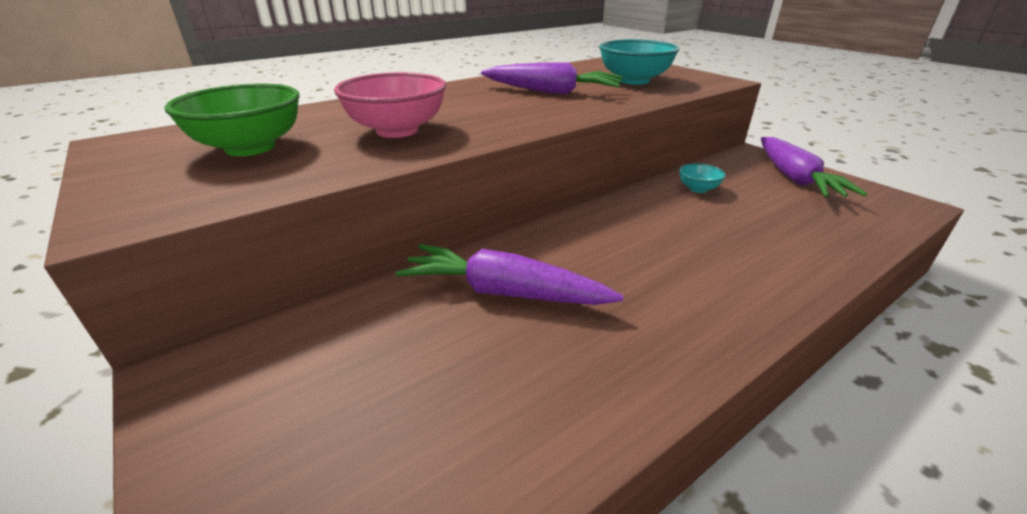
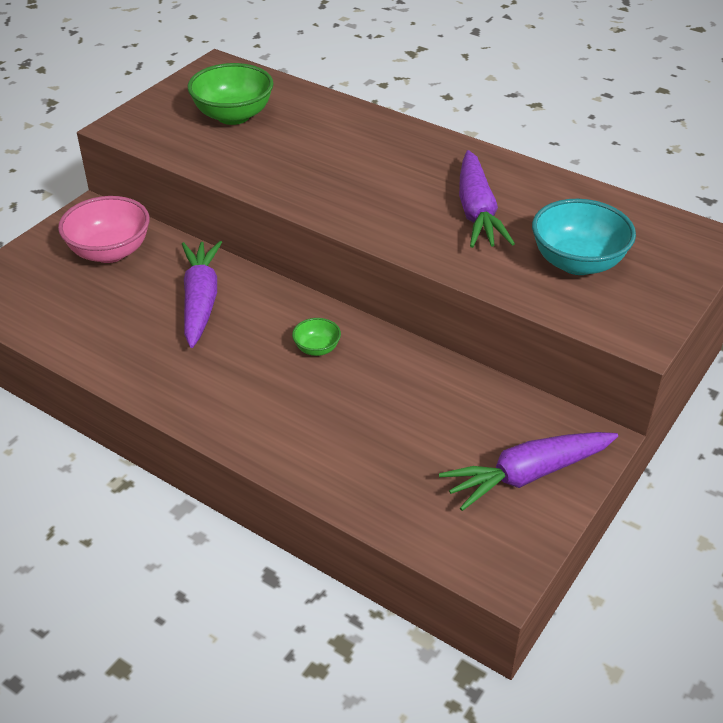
camera: 70 degrees right, 10 degrees up
(397, 130) = (300, 160): pink bowl -> pink bowl (110, 252)
(625, 232) = (317, 348): none -> green bowl
(698, 189) = (443, 392): turquoise bowl -> none

